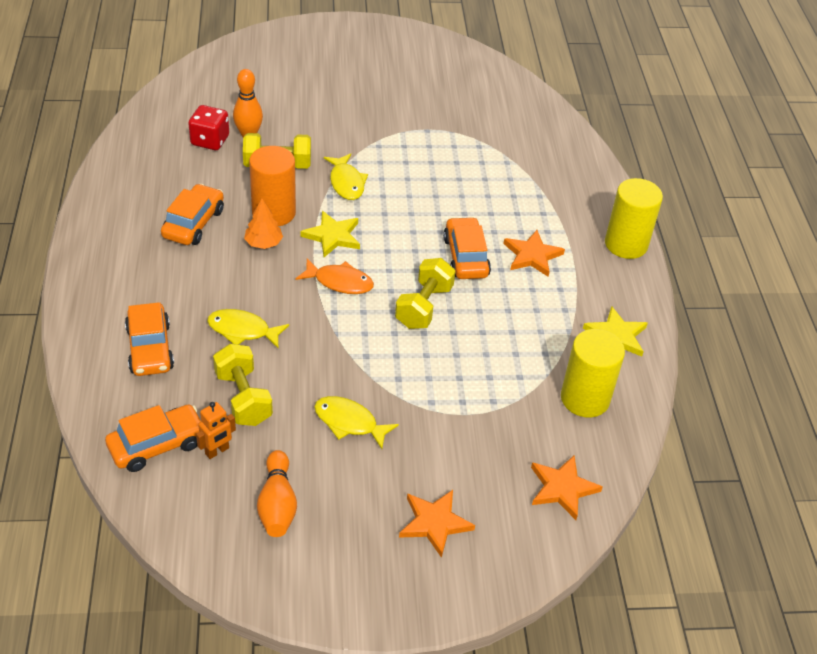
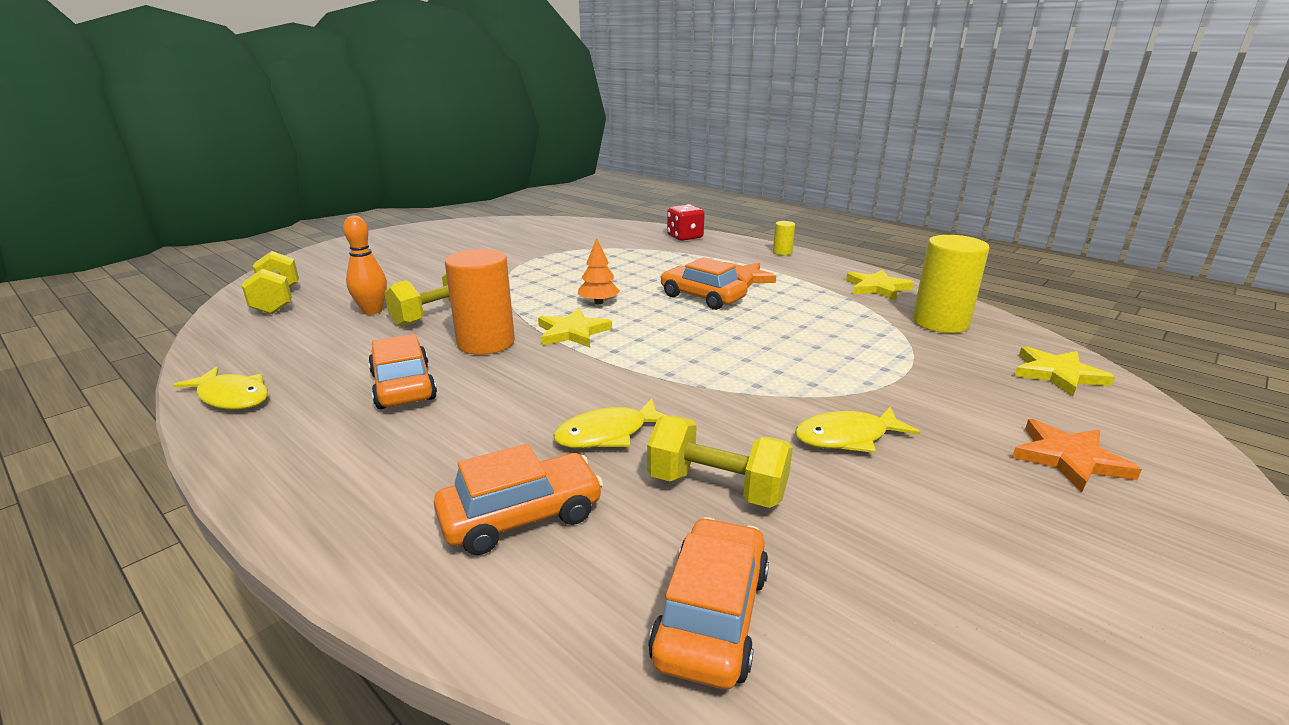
camera: 40 degrees left, 20 degrees down
(150, 348) = (521, 516): orange car -> orange car turned 60 degrees counterclockwise
(210, 141) = (331, 329): red dice -> red dice (685, 237)
(217, 451) = (790, 560): orange robot -> none
(263, 243) = (512, 365): orange tree -> orange tree (599, 302)
(277, 504) = (950, 559): orange bowling pin -> none
(340, 282) = (635, 354): orange fish -> none
(346, 183) = (525, 301): yellow fish -> yellow fish (232, 397)
(424, 306) = (733, 334): yellow dumbbell -> yellow dumbbell (277, 301)
(562, 488) = (1057, 374): orange star -> yellow star
(626, 244) = (782, 252): yellow cylinder -> yellow cylinder, size x0.47

